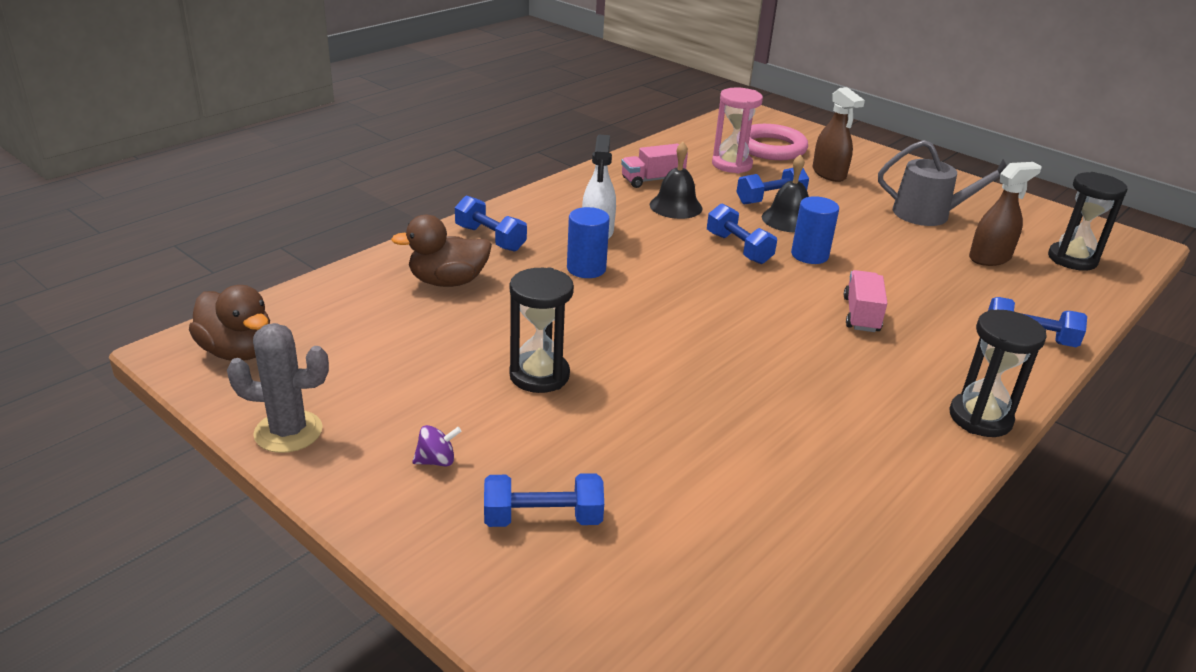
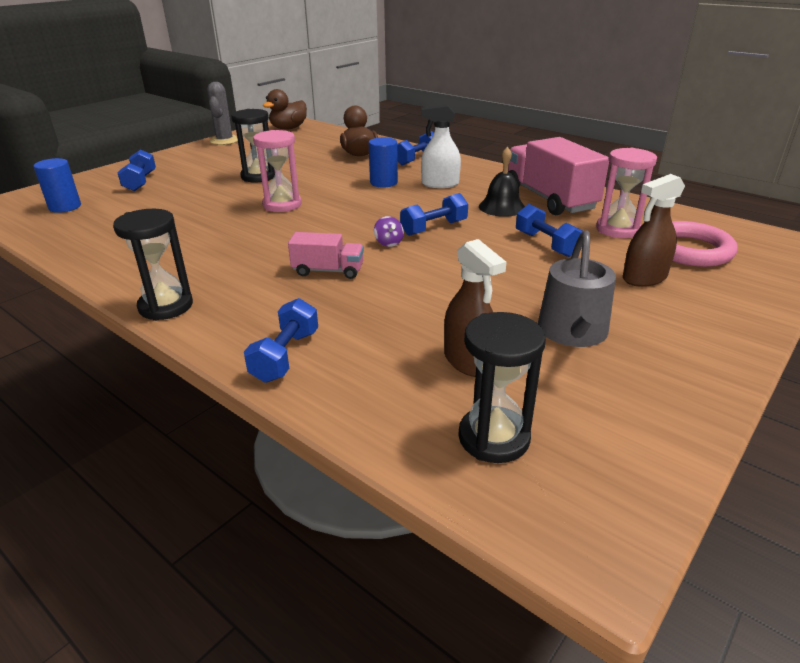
camera: 90 degrees right, 0 degrees up
(436, 461) = (193, 163): purple spinning top -> purple spinning top (388, 243)
(652, 180) = (549, 199): pink truck -> pink truck, size x1.92
(668, 348) = (282, 205): none -> pink hourglass
(788, 219) = (504, 250): black bell -> none
(809, 255) = (433, 256): blue cylinder -> blue cylinder (65, 207)

